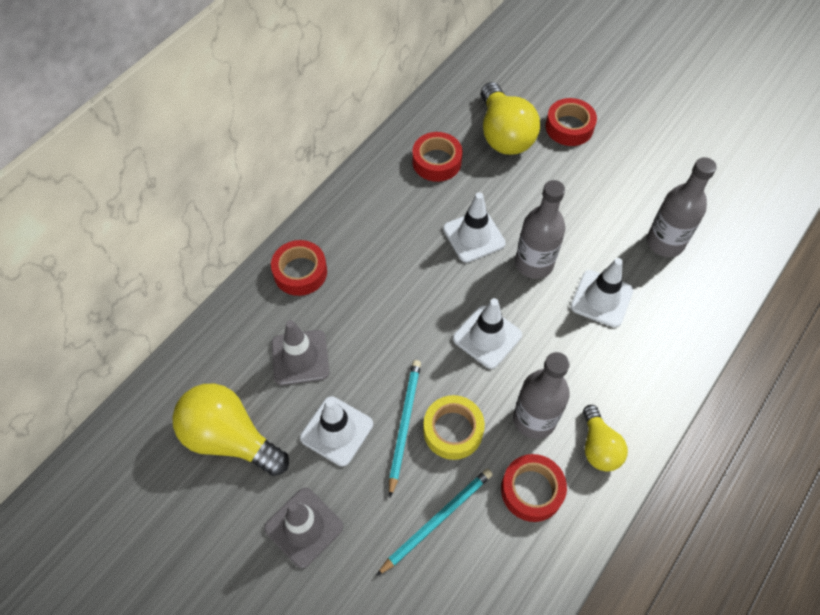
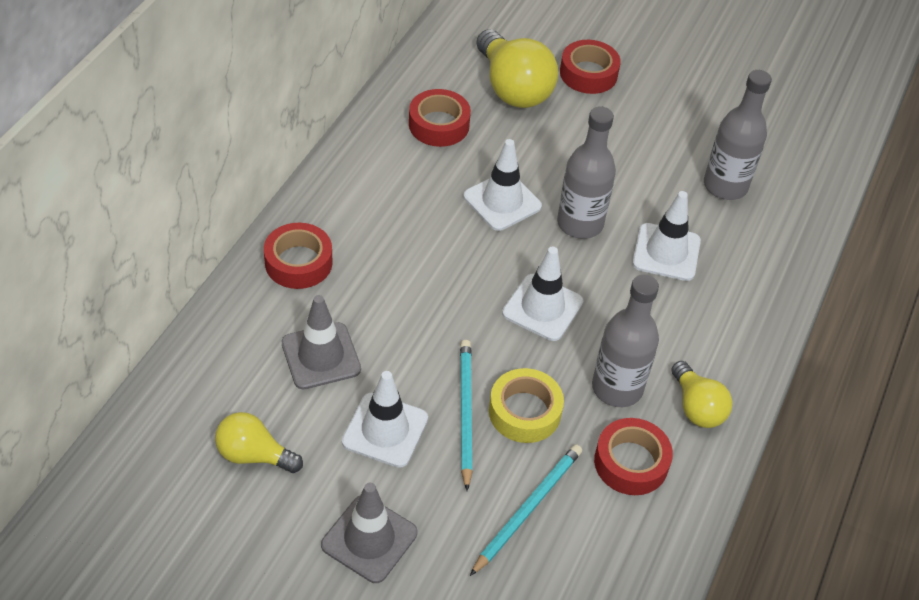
camera: 15 degrees left, 10 degrees down
(230, 438) = (254, 455): yellow light bulb -> yellow light bulb, size x0.59

